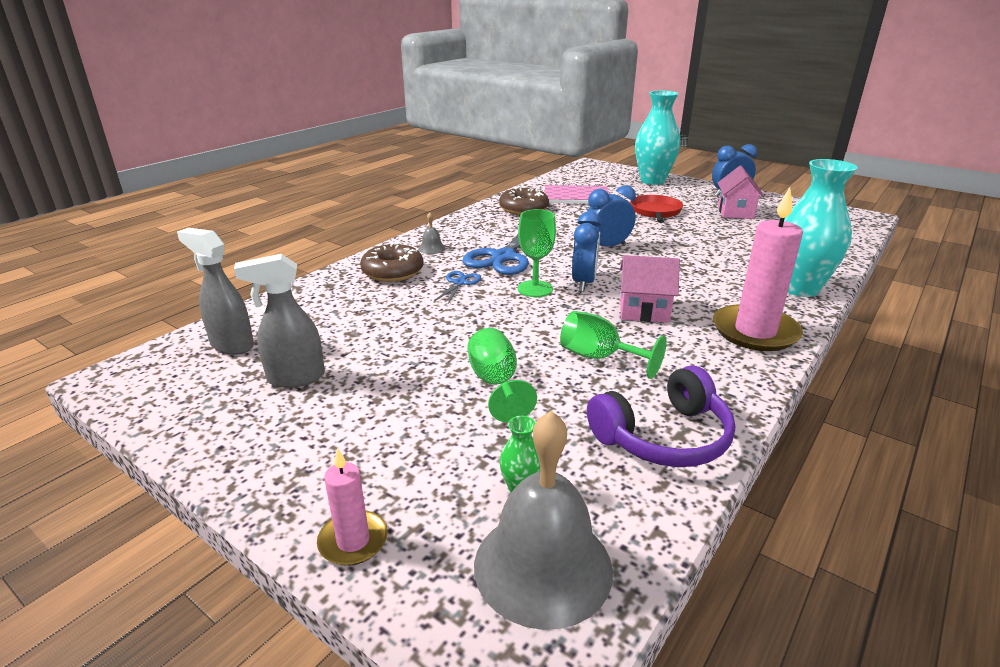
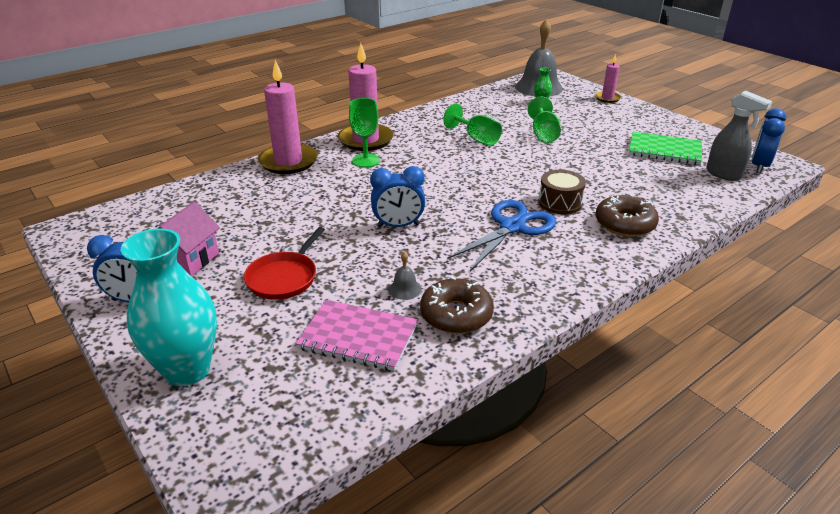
camera: 165 degrees left, 5 degrees up
(295, 378) = (664, 150): grey spray bottle -> green notebook
(432, 248) = (588, 251): grey bell -> grey bell (405, 289)
(459, 283) = (560, 203): blue scissors -> brown drum
(535, 289) = (495, 188): green goblet -> green goblet (366, 160)
(584, 283) = (451, 188): blue clock -> blue clock (759, 166)
(644, 311) = (424, 161): pink house -> none
(664, 437) = (469, 108): purple headphones -> none
(799, 288) = (288, 162): turquoise vase -> pink candle

